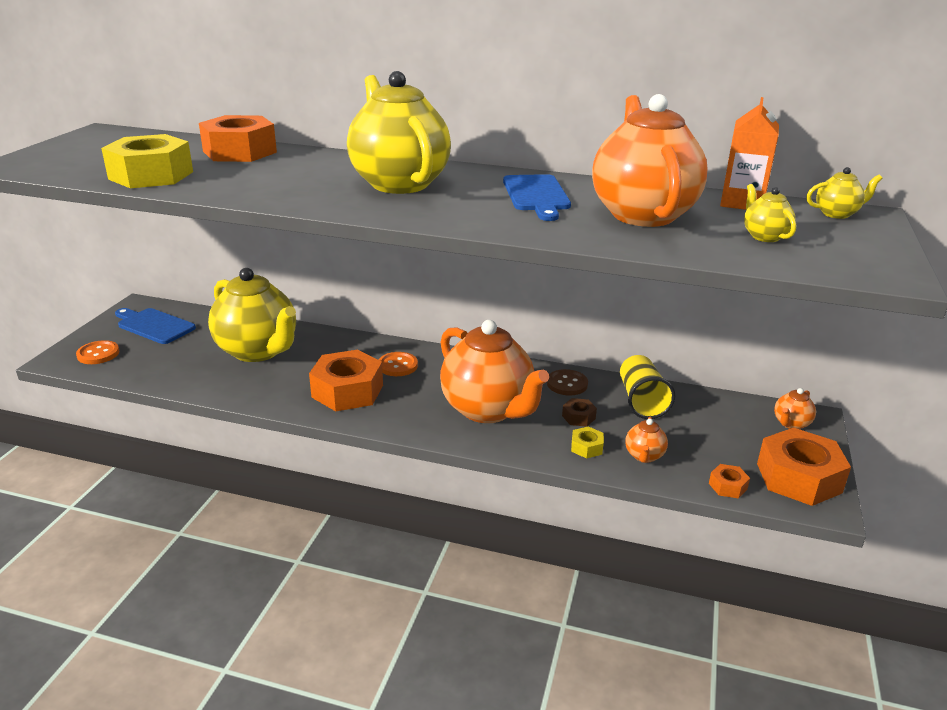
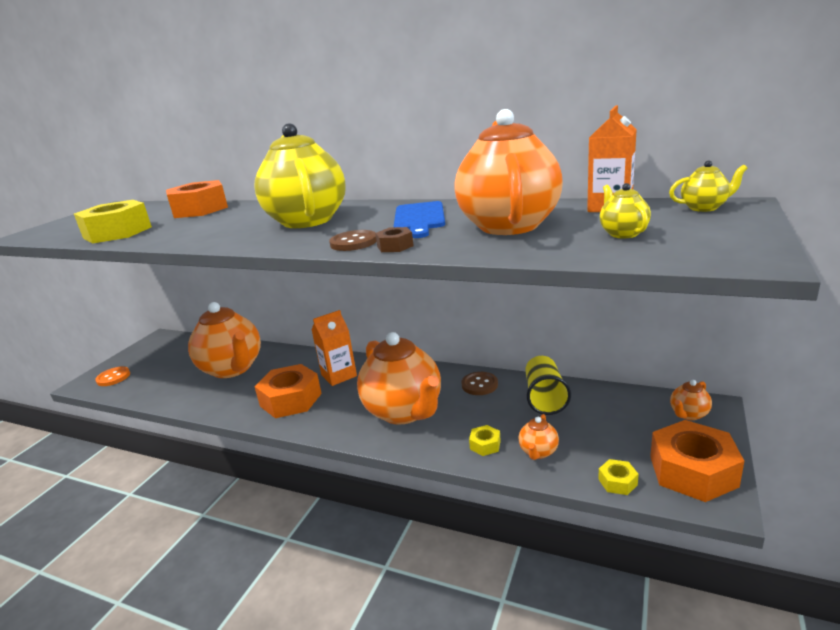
camera: 10 degrees right, 5 degrees down
(154, 325) = (163, 352): blue cutting board -> none
(258, 351) = (232, 369): yellow teapot -> orange teapot
(397, 365) = (339, 375): orange button -> orange carton
(477, 219) = (353, 242): none -> brown button
(578, 417) = (483, 415): brown nut -> brown nut (395, 246)
(727, 486) = (617, 482): orange nut -> yellow nut

